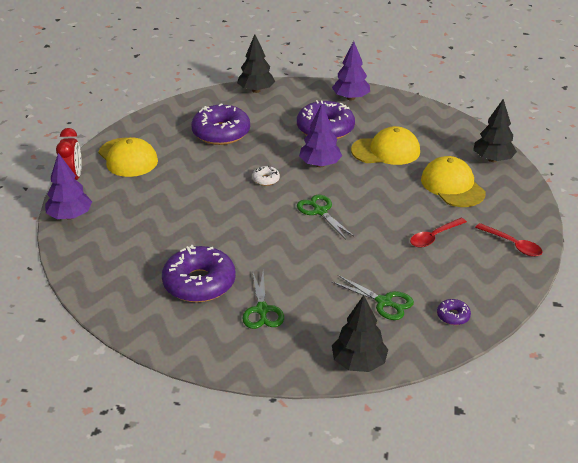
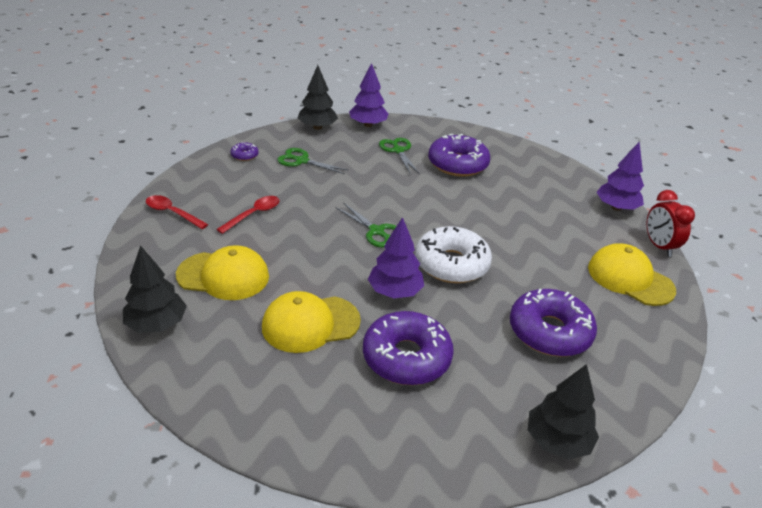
camera: 165 degrees right, 0 degrees up
(266, 179) = (451, 264): white donut -> white donut, size x2.28
(350, 98) = (383, 442): purple tree -> purple tree (368, 125)
(452, 186) = (223, 276): yellow cap -> yellow cap turned 45 degrees counterclockwise

